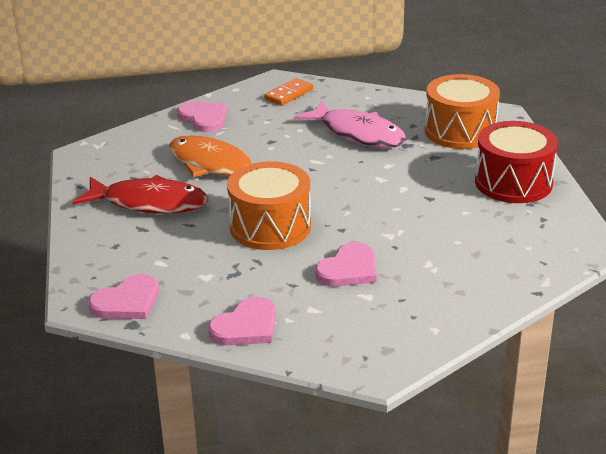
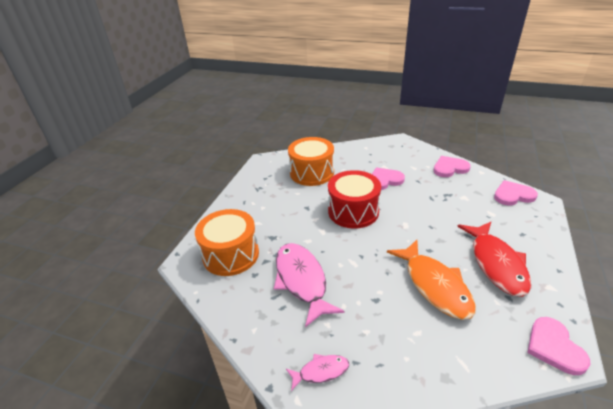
camera: 150 degrees left, 5 degrees up
(149, 203) = (496, 264): red fish -> red fish turned 135 degrees counterclockwise
(204, 118) = (427, 364): pink heart -> pink heart (554, 347)
(270, 227) = (414, 217): orange drum -> orange drum (312, 173)
(288, 94) = (321, 371): orange domino -> pink fish
(513, 182) = (251, 202): red drum -> red drum (353, 211)

